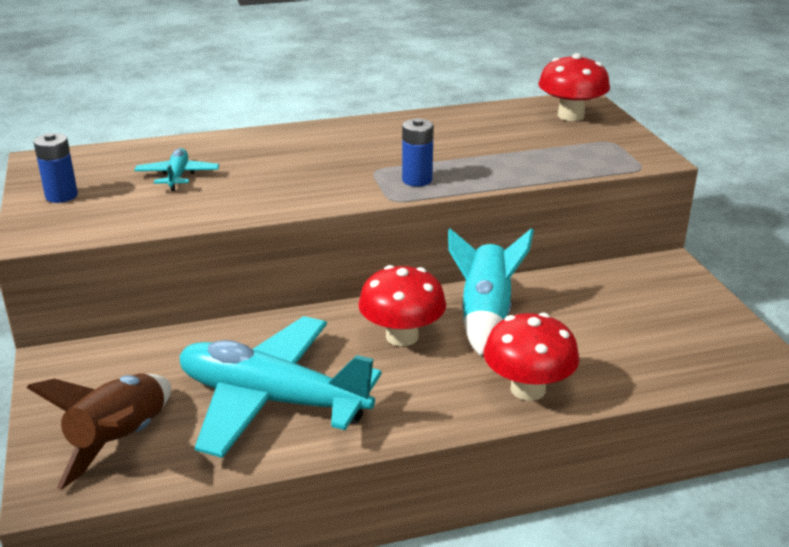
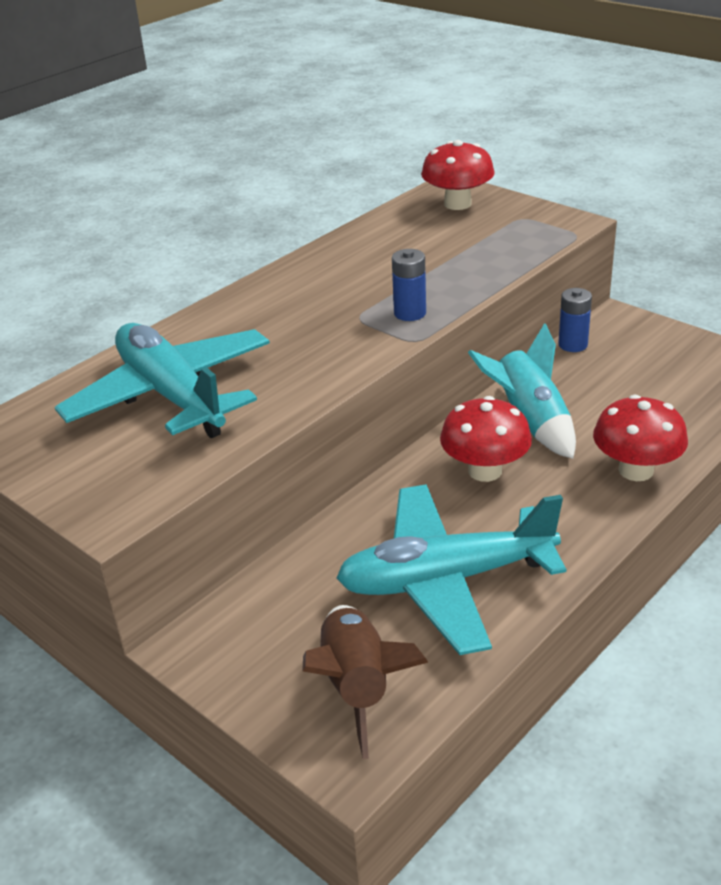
camera: 30 degrees left, 5 degrees up
(61, 196) = (74, 465): blue battery -> blue battery (573, 345)
(177, 176) = (171, 395): turquoise plane -> turquoise plane, size x2.29

